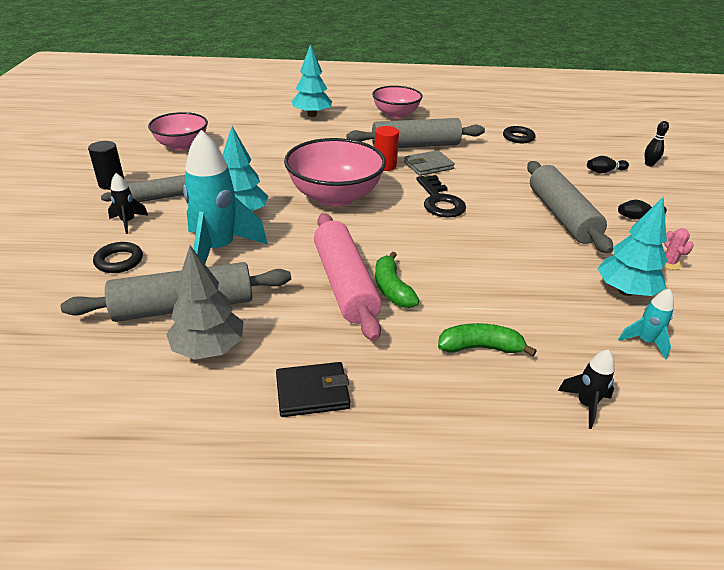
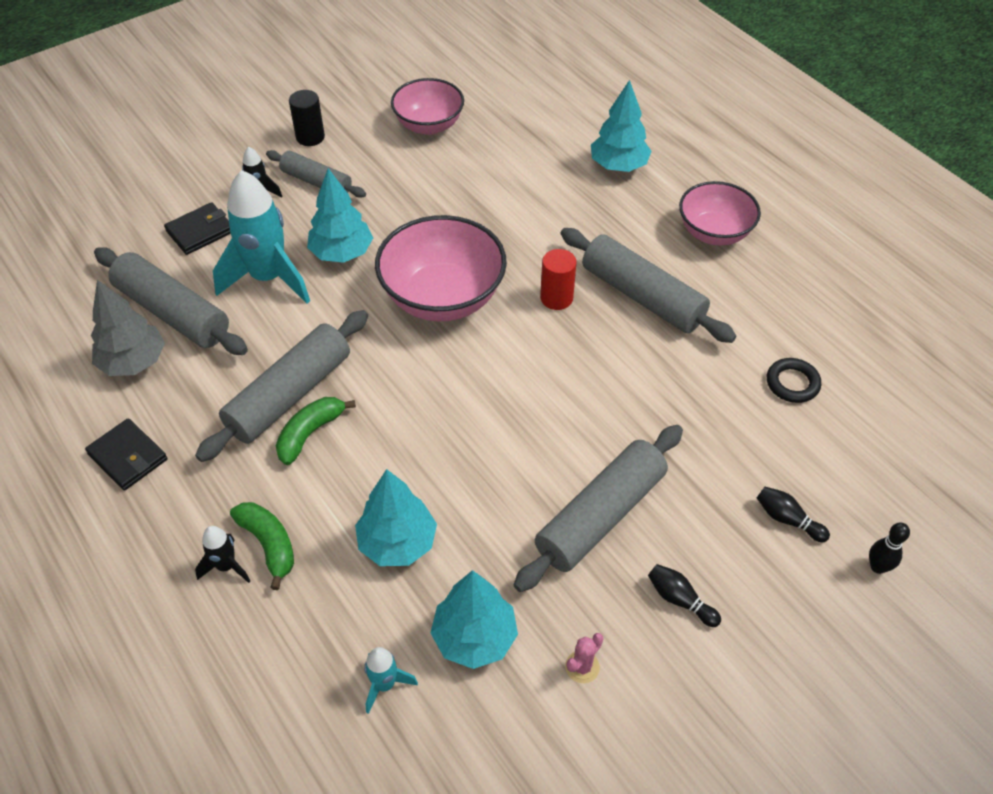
camera: 55 degrees right, 15 degrees up
(119, 261) = (200, 231): black ring -> black wallet
(345, 284) = (289, 395): pink rolling pin -> grey rolling pin
(428, 166) = (600, 335): grey wallet -> none
(440, 201) = (520, 387): black key -> none
(525, 290) = (397, 543): none -> turquoise tree
(586, 405) = (243, 661): black rocket -> black rocket (226, 566)

